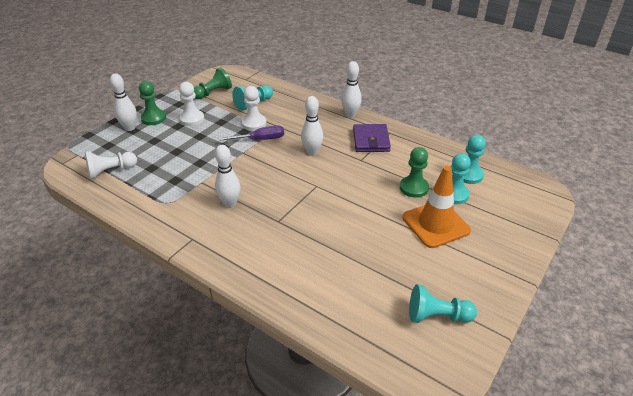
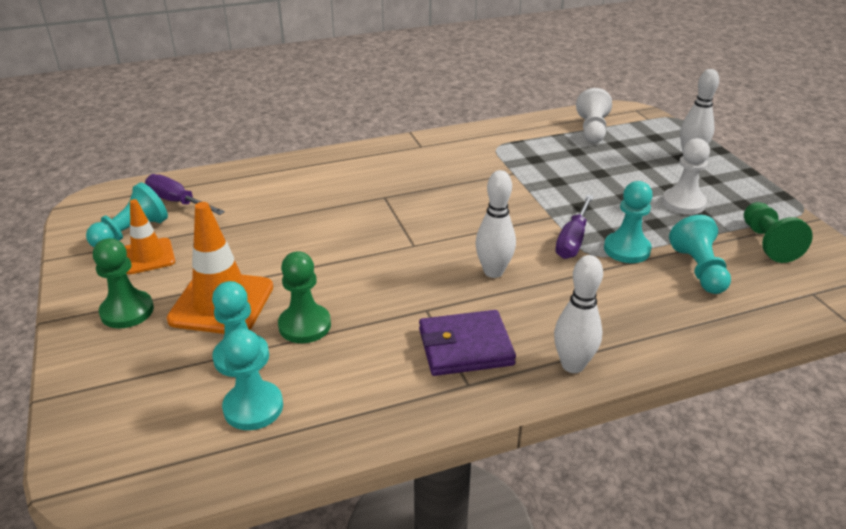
camera: 125 degrees right, 5 degrees down
(153, 118) = (707, 176): green pawn -> green pawn (127, 311)
(230, 204) = (450, 178): white bowling pin -> none
(254, 123) = (626, 249): white pawn -> turquoise pawn
(371, 140) = (465, 347): purple wallet -> purple wallet turned 45 degrees counterclockwise
(384, 322) = (177, 202): none -> purple screwdriver
(444, 285) = (148, 256): none -> orange traffic cone

